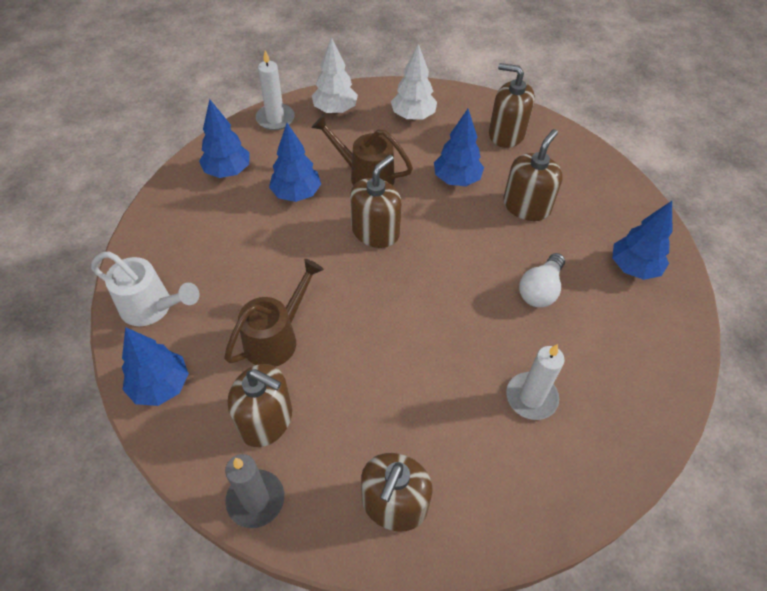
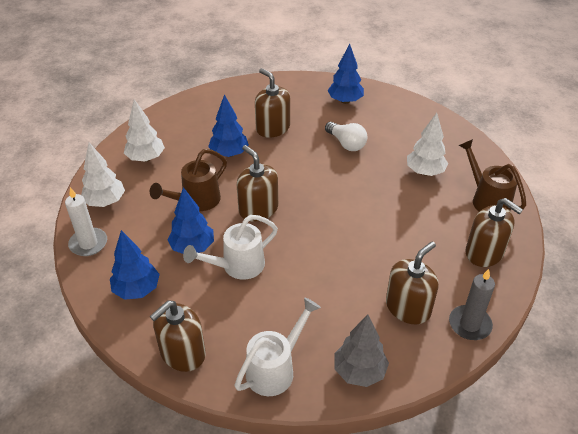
camera: 70 degrees left, 10 degrees down
(161, 386) = (359, 371): blue tree -> grey tree
(276, 338) = (337, 288): brown watering can -> brown watering can (487, 199)
(282, 238) = (237, 266): none -> white watering can
(506, 134) = (198, 116): brown soap dispenser -> brown soap dispenser (182, 353)
(531, 397) = (425, 172): white candle -> white tree

